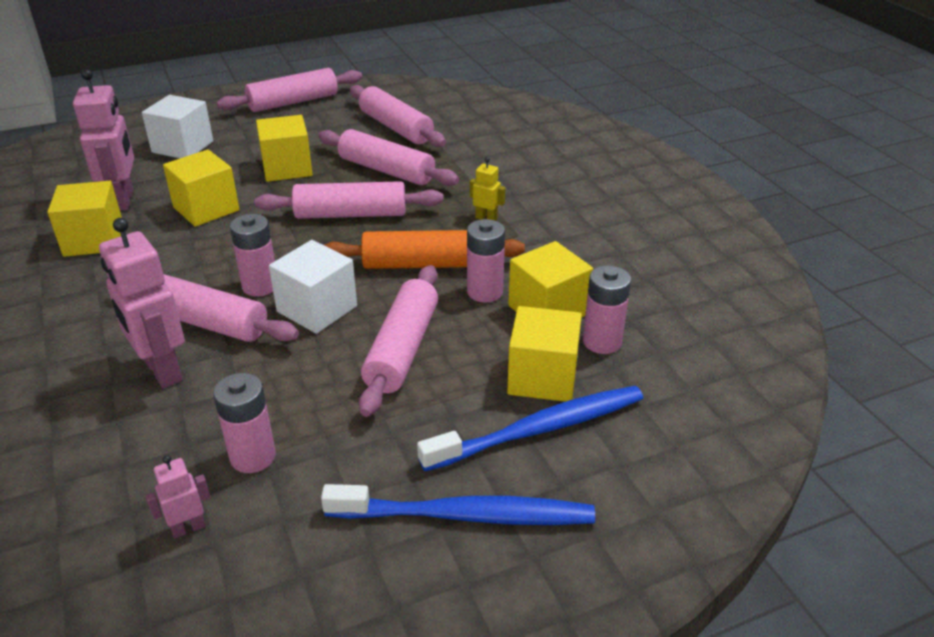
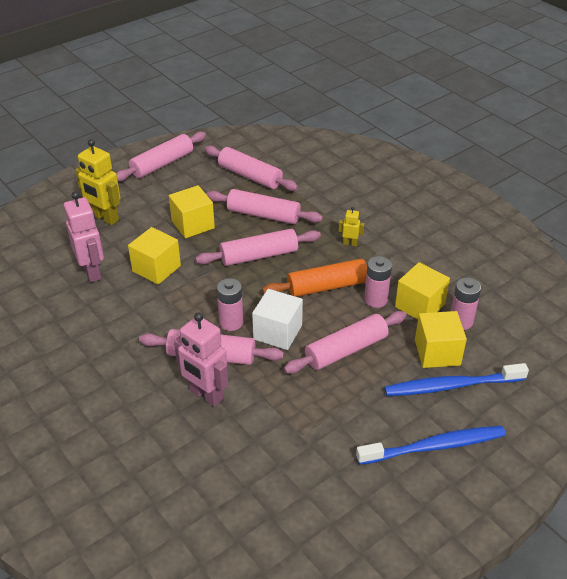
camera: 15 degrees left, 5 degrees up
(94, 240) = (94, 308): yellow cube -> none
(182, 147) = (105, 218): white cube -> yellow robot
(188, 528) = (285, 489): pink robot -> none
(253, 457) = (296, 438): pink battery -> none
(402, 349) = (346, 350): pink rolling pin -> pink rolling pin turned 60 degrees clockwise
(540, 429) = (451, 386): blue toothbrush -> blue toothbrush turned 150 degrees counterclockwise

